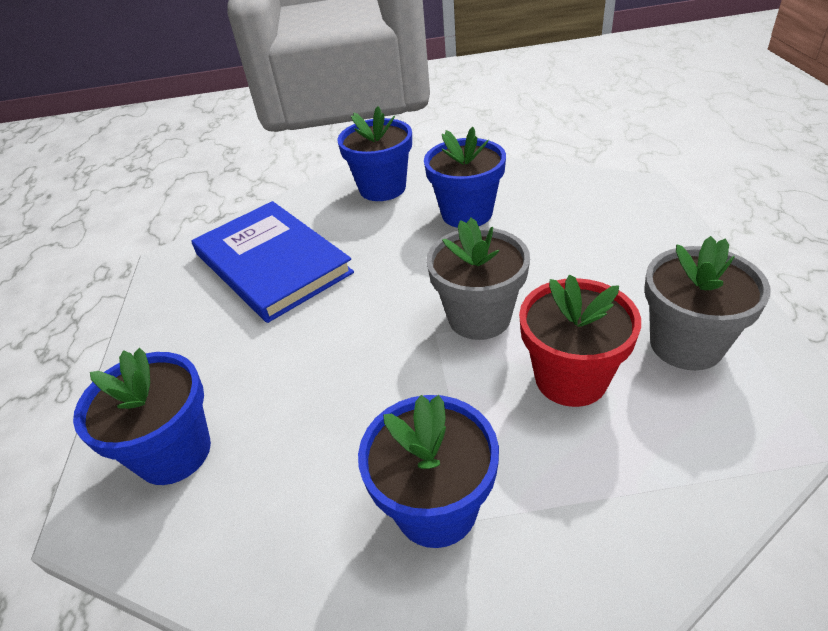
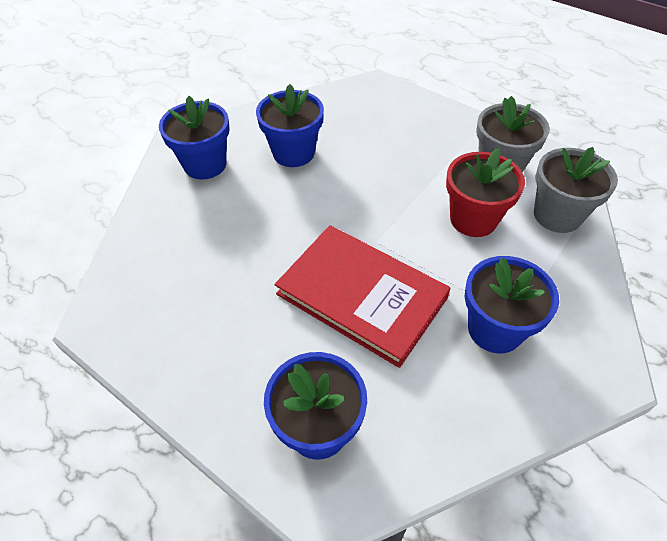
camera: 50 degrees left, 10 degrees up
(272, 263) = (197, 268): blue book -> none
(355, 372) = (361, 296): none -> red book
(479, 317) = (388, 216): grey flower pot -> grey flower pot (557, 215)

